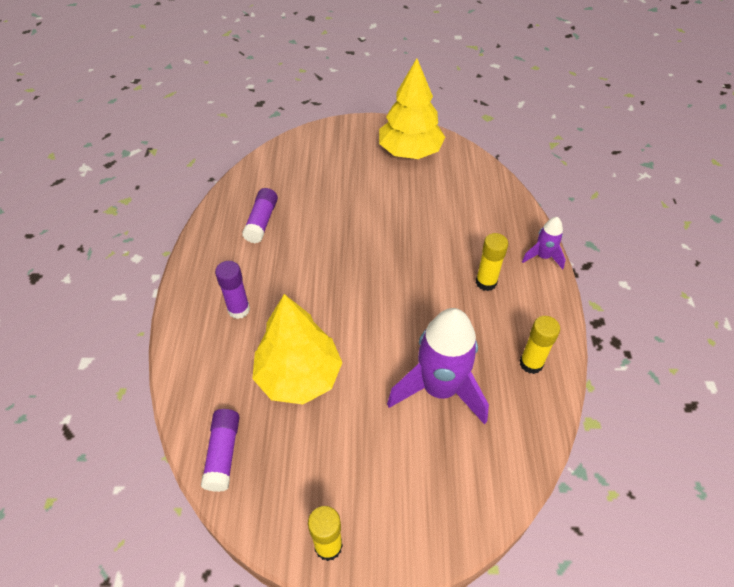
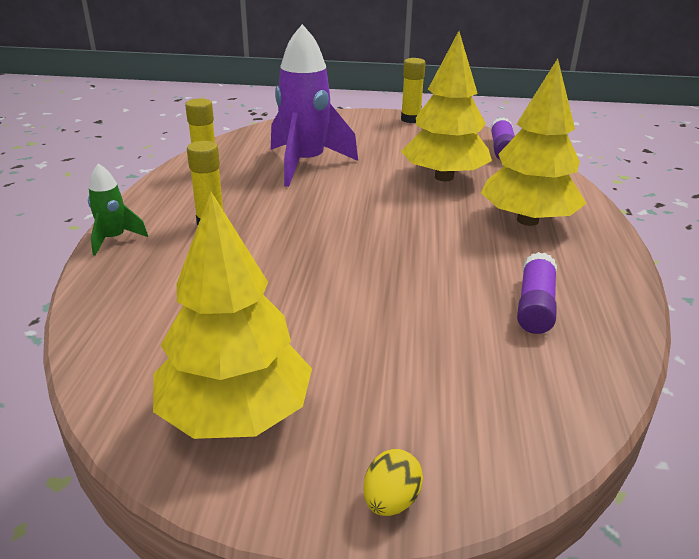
camera: 175 degrees left, 20 degrees down
(239, 309) = (527, 220): purple glue stick -> yellow tree
(343, 128) = (391, 501): none -> yellow egg
(543, 257) = (114, 239): purple rocket -> green rocket

